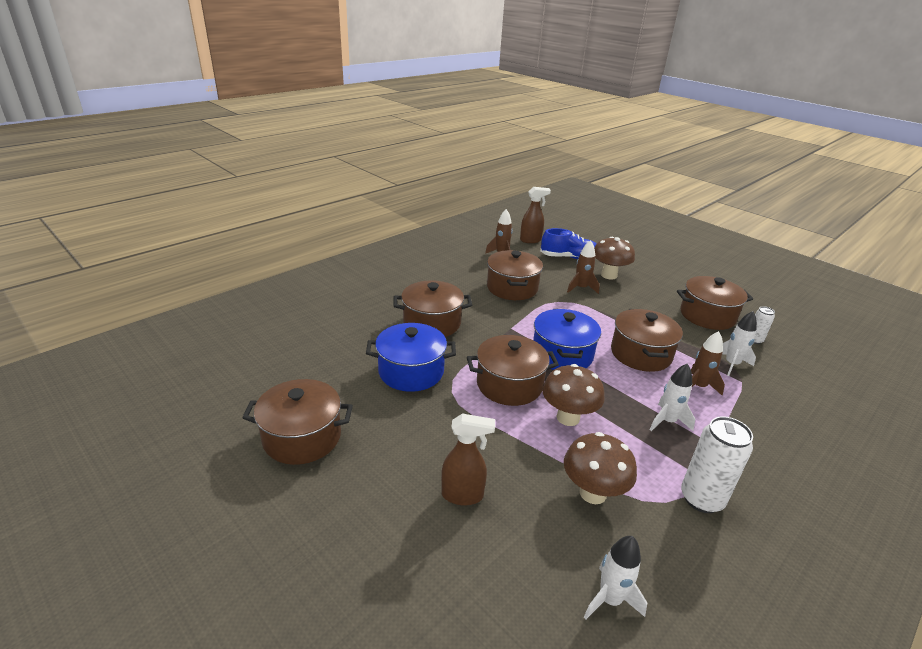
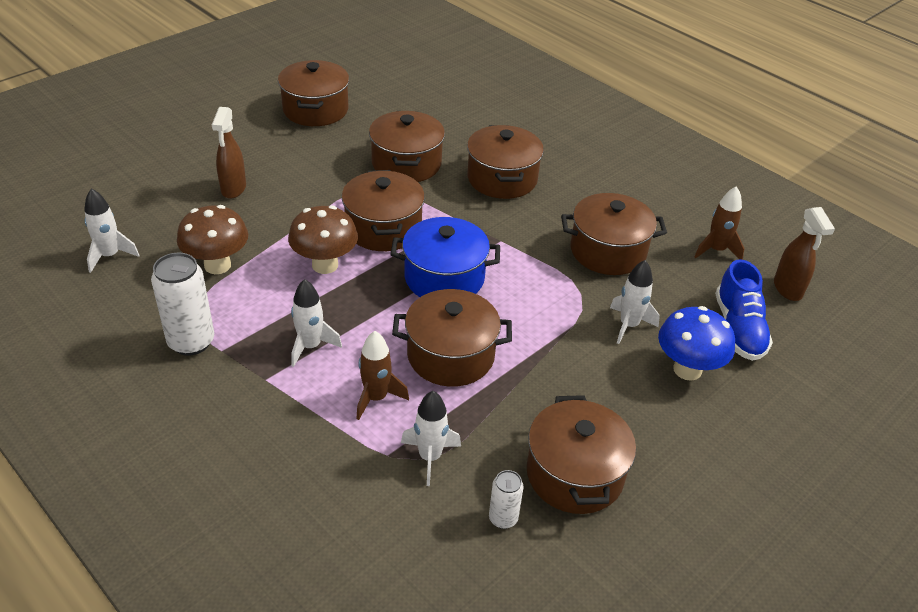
camera: 90 degrees right, 10 degrees up
(411, 371) = (406, 164): blue pot -> brown pot
(581, 288) = (628, 325): brown rocket -> white rocket
(609, 275) = (687, 369): brown mushroom -> blue mushroom

